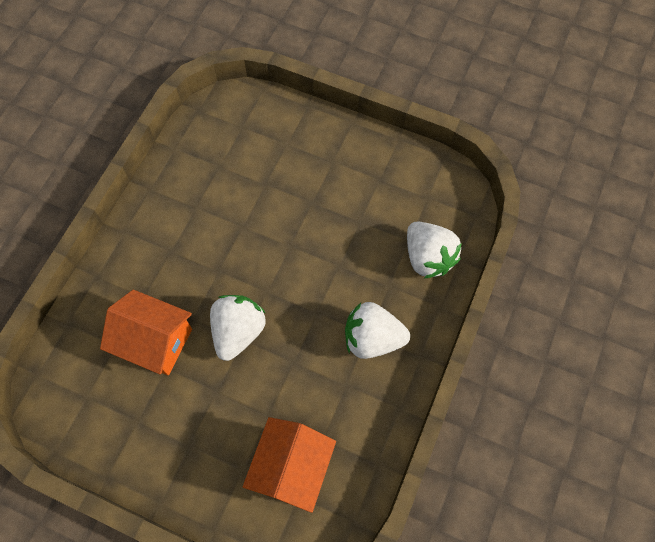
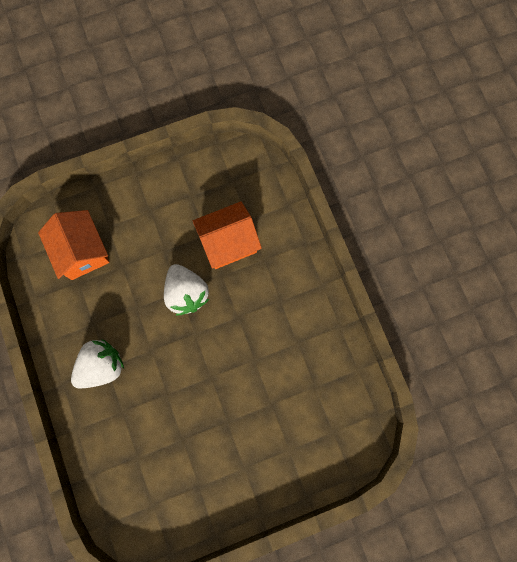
camera: 135 degrees right, 10 degrees up
(428, 257) = (113, 457): white strawberry -> none

